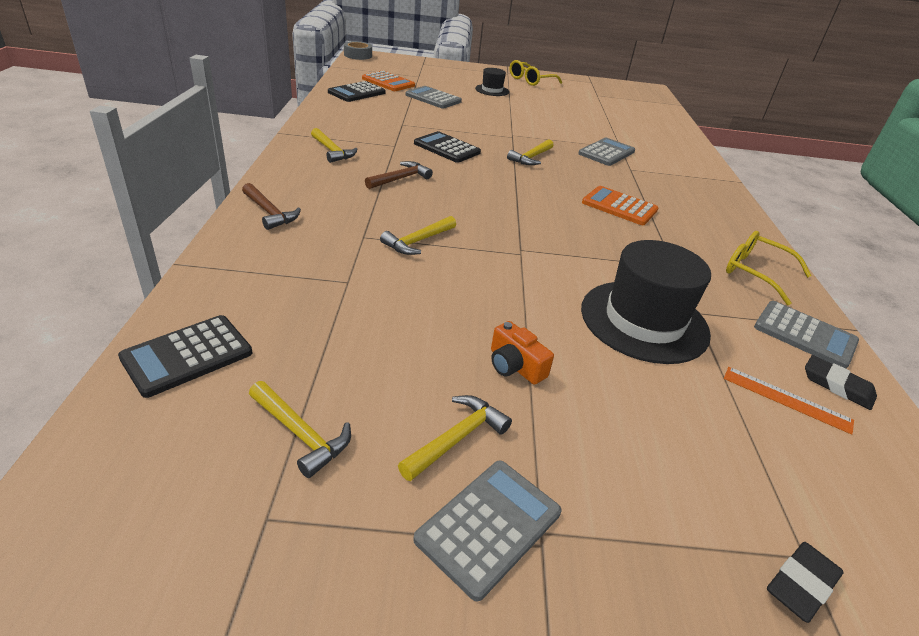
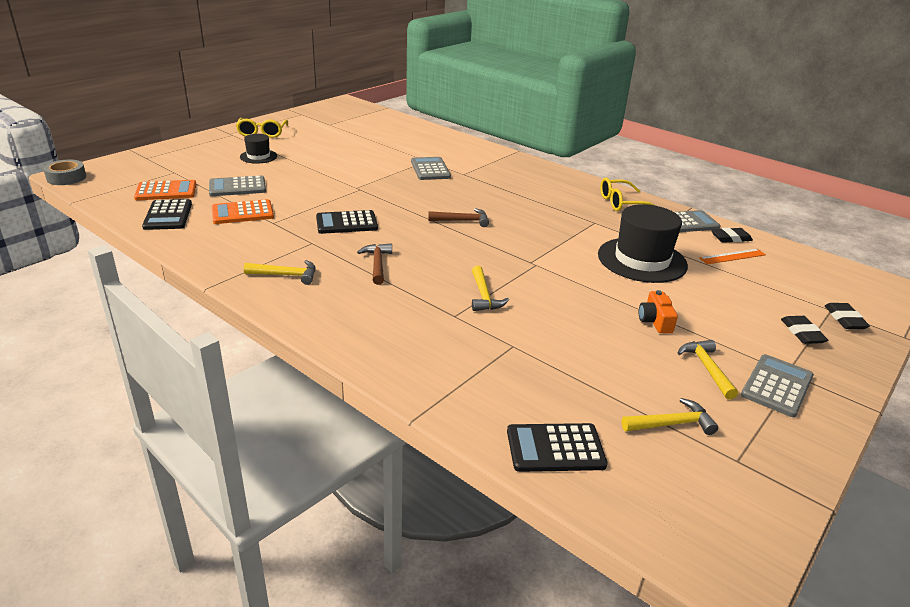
camera: 50 degrees left, 5 degrees down
(187, 355) = (555, 448): black calculator -> black calculator turned 90 degrees clockwise
(269, 212) = (370, 345): brown hammer -> brown hammer (462, 221)
(489, 526) = (777, 386): grey calculator -> grey calculator turned 45 degrees clockwise
(515, 366) = (655, 321): orange camera -> orange camera turned 90 degrees clockwise
(531, 158) = (405, 198): yellow hammer -> none
(619, 206) = (510, 203): orange calculator -> orange calculator (242, 213)
(677, 529) = (802, 333): none -> black eraser

